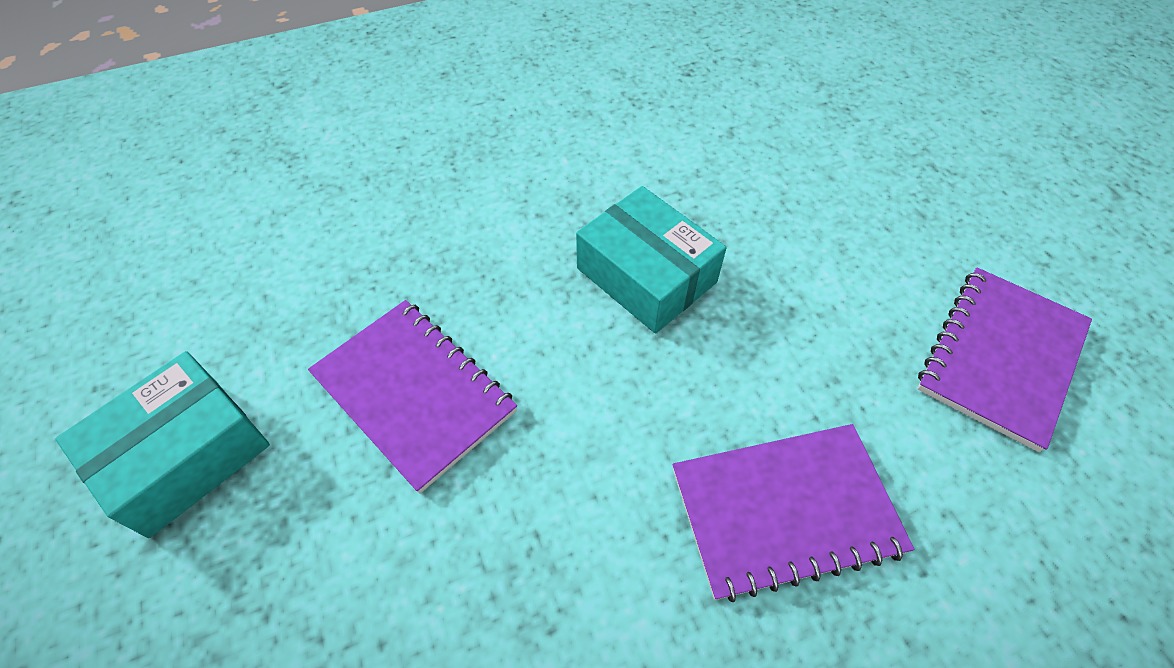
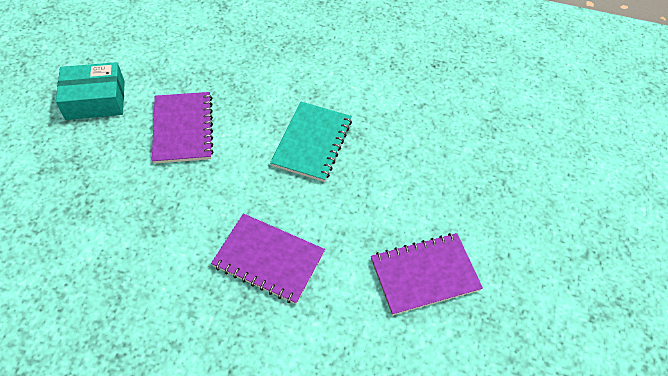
camera: 35 degrees right, 0 degrees up
(646, 275) = (312, 142): turquoise box -> turquoise notebook

